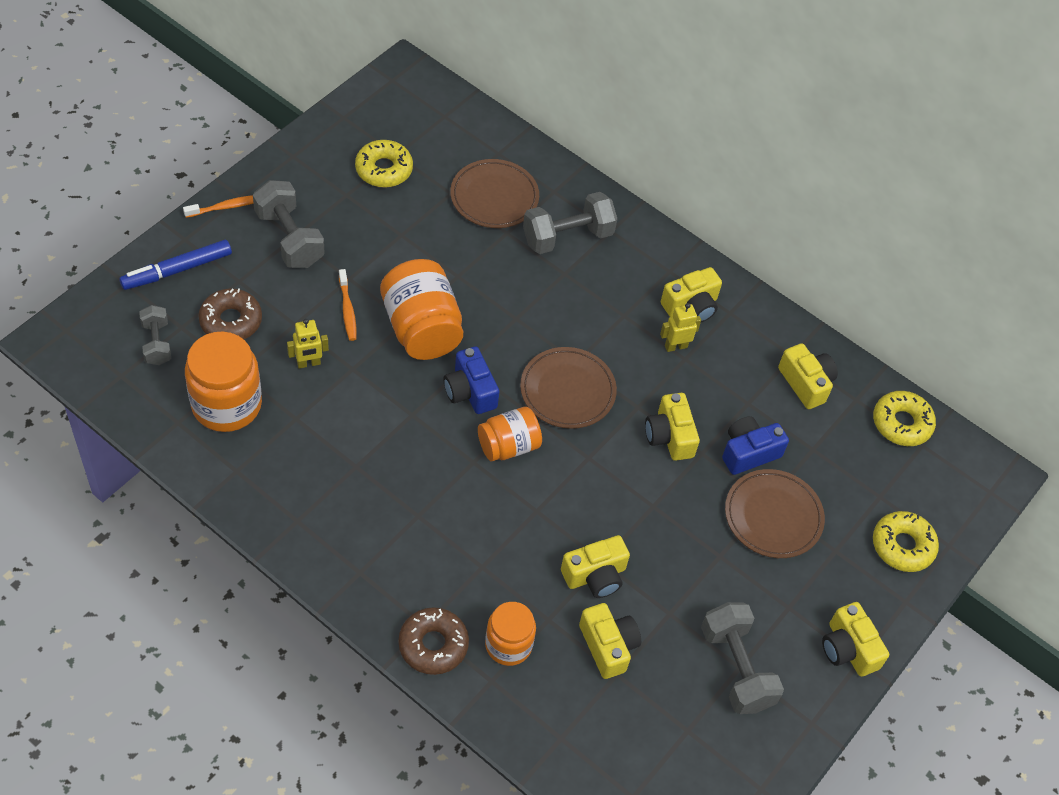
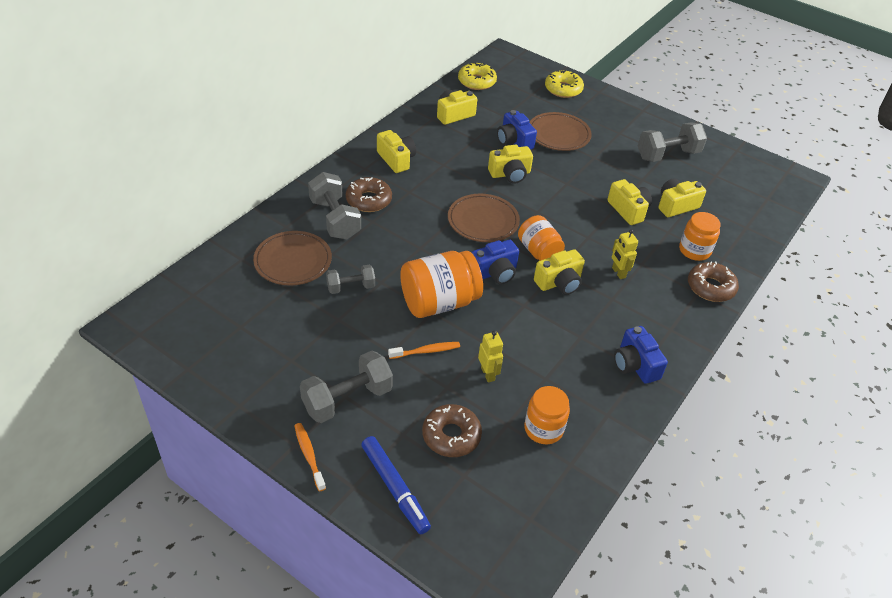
camera: 90 degrees left, 10 degrees down
(157, 343) = (487, 493): grey dumbbell -> grey dumbbell (351, 287)
(226, 404) = (543, 429): orange jar -> orange jar, size x0.63
(305, 516) = (635, 365): none -> blue camera
(384, 169) = (259, 334): yellow donut -> none
(605, 272) = (369, 200): none -> brown donut
(675, 346) = (433, 168): yellow robot -> yellow robot (618, 273)
(848, 649) = (637, 113): yellow camera -> yellow camera (559, 282)

